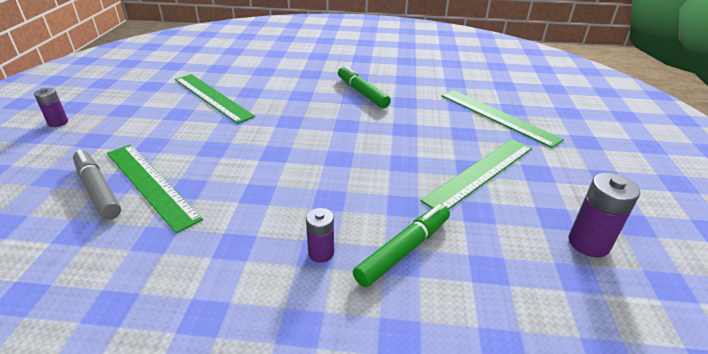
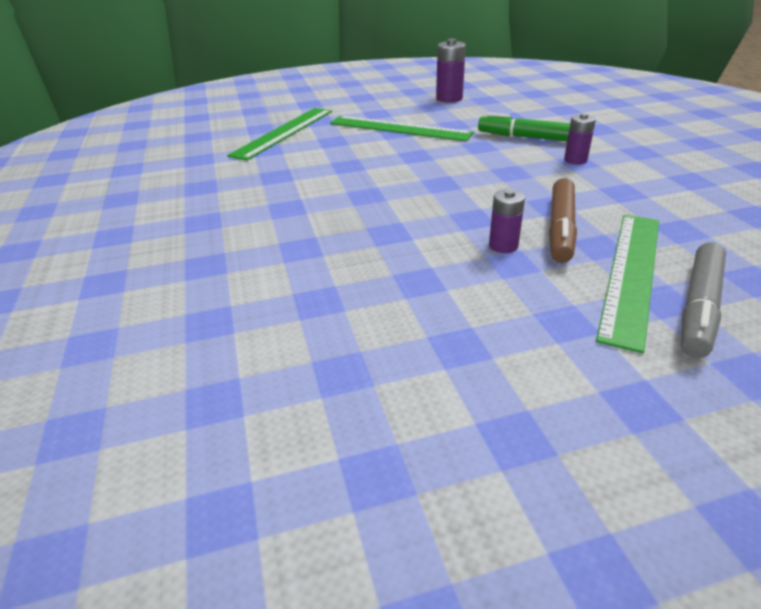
camera: 110 degrees left, 0 degrees up
(58, 122) = (674, 526): purple battery -> purple battery (503, 246)
(212, 97) = (368, 335): green ruler -> none
(223, 182) = (560, 228): none -> brown marker
(362, 93) = (263, 205): green marker -> none

